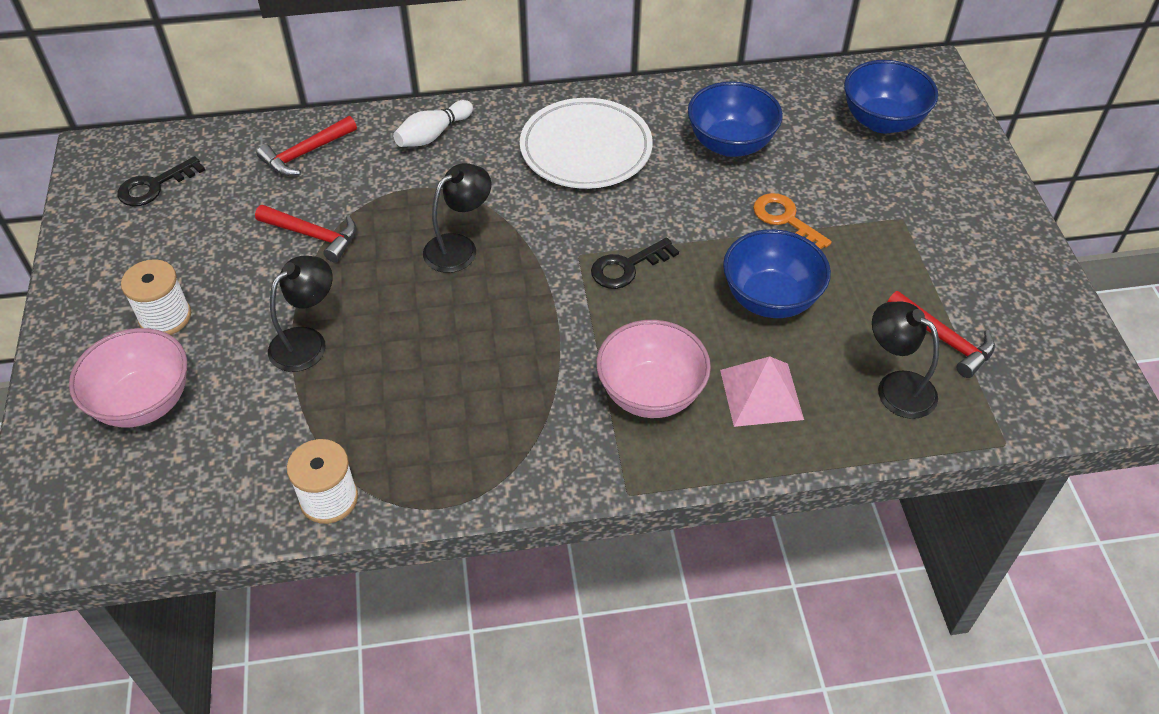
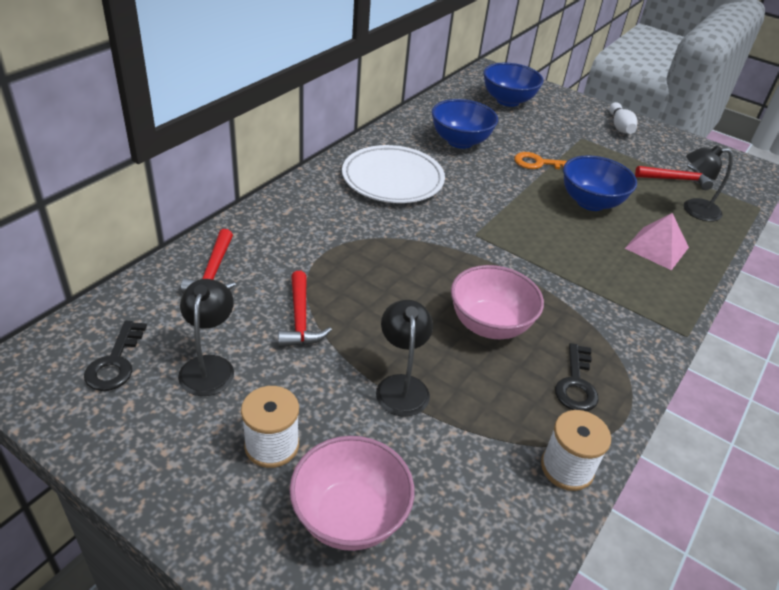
camera: 50 degrees left, 10 degrees down
(313, 235) = (300, 319): red hammer -> red hammer turned 105 degrees clockwise
(433, 134) = (288, 216): white bowling pin -> white bowling pin (620, 126)
(459, 247) = (405, 269): black lamp -> black lamp (209, 366)
(627, 267) = (508, 226): black key -> black key (576, 384)
(650, 393) = (617, 280): pink bowl -> pink bowl (489, 325)

